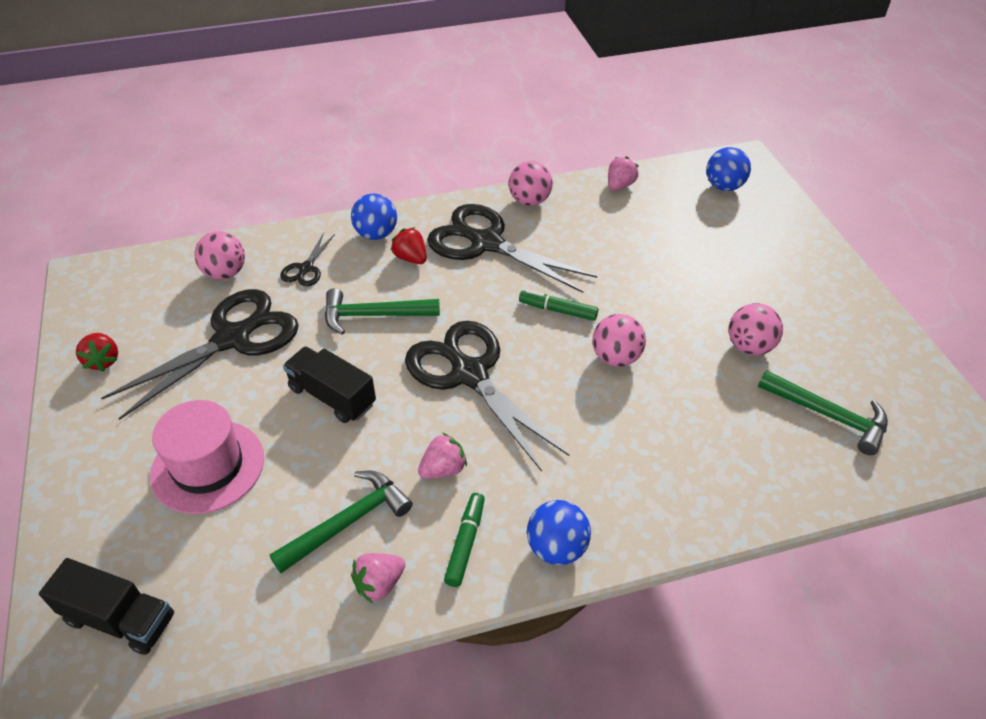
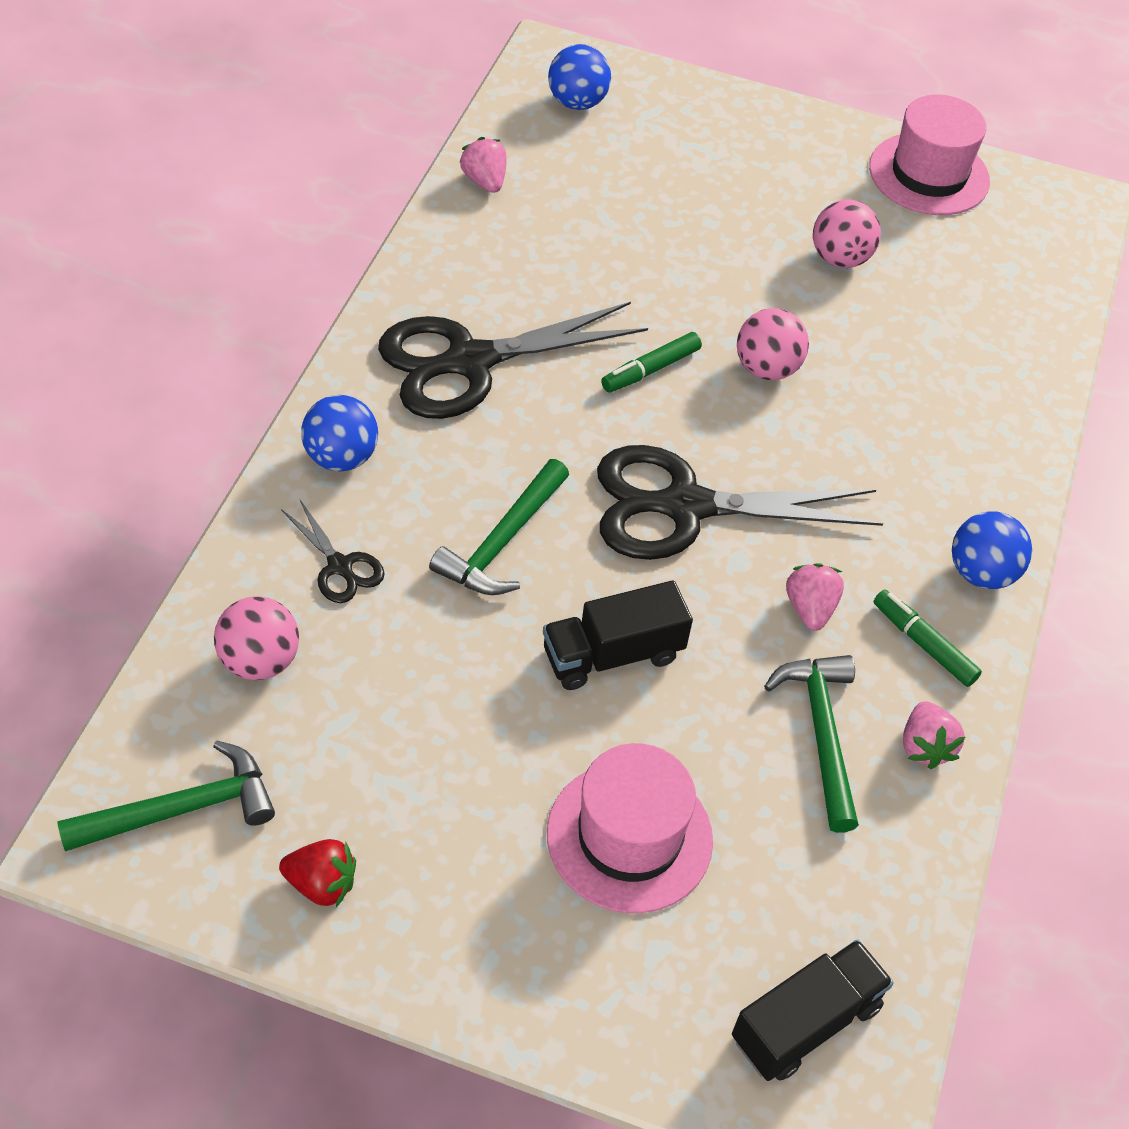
camera: 60 degrees left, 5 degrees up
(233, 338) = (411, 710): black scissors -> none
(411, 258) = (426, 448): red strawberry -> none
(529, 201) = (429, 275): pink ball -> none
(828, 415) = (972, 268): green hammer -> green hammer (180, 809)
(884, 353) = (929, 174): none -> pink hat

